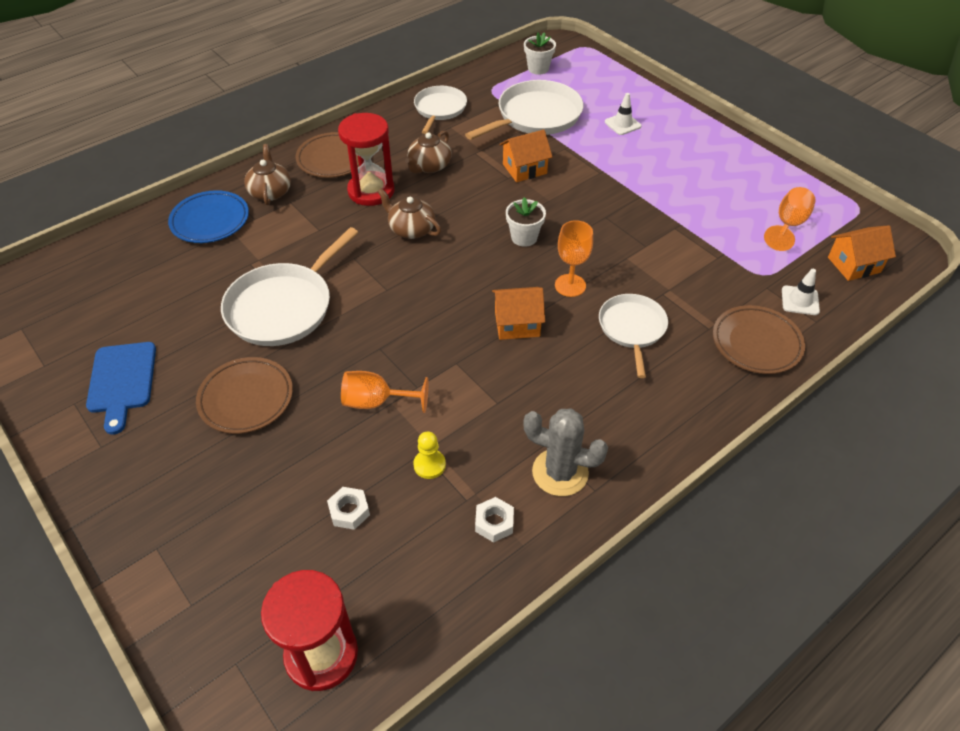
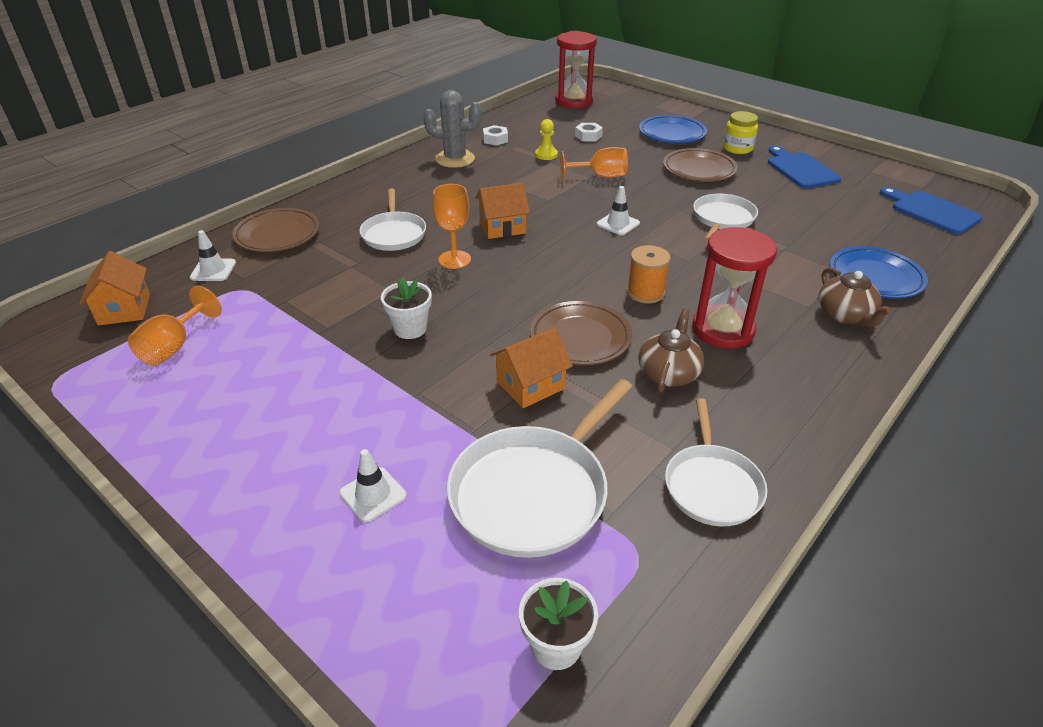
camera: 170 degrees right, 10 degrees down
(63, 289) = (931, 211): none -> blue cutting board
(158, 442) = (737, 148): none -> yellow jar
(220, 499) = (672, 134): none -> blue plate
(283, 306) = (722, 219): white pan -> white pan, size x0.64
(333, 159) = (809, 367): brown plate -> brown plate (580, 338)
(395, 313) = (618, 224): none -> white traffic cone
(411, 229) = (645, 292): brown teapot -> orange spool
(524, 237) = (511, 298): white flower pot -> white flower pot (410, 329)
(854, 265) = (124, 309): orange house -> orange house turned 75 degrees counterclockwise

